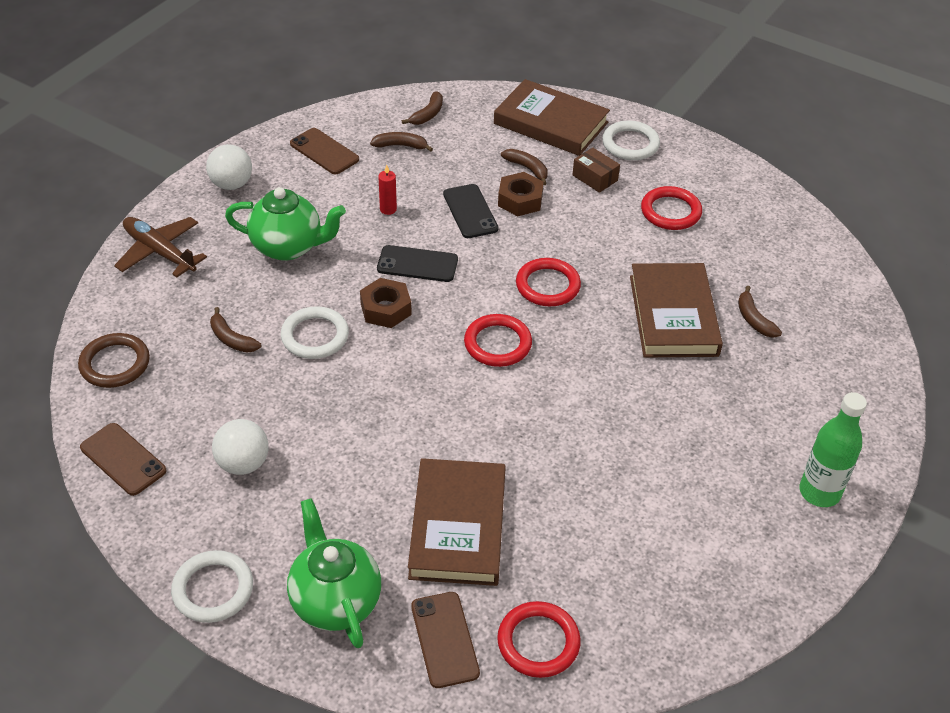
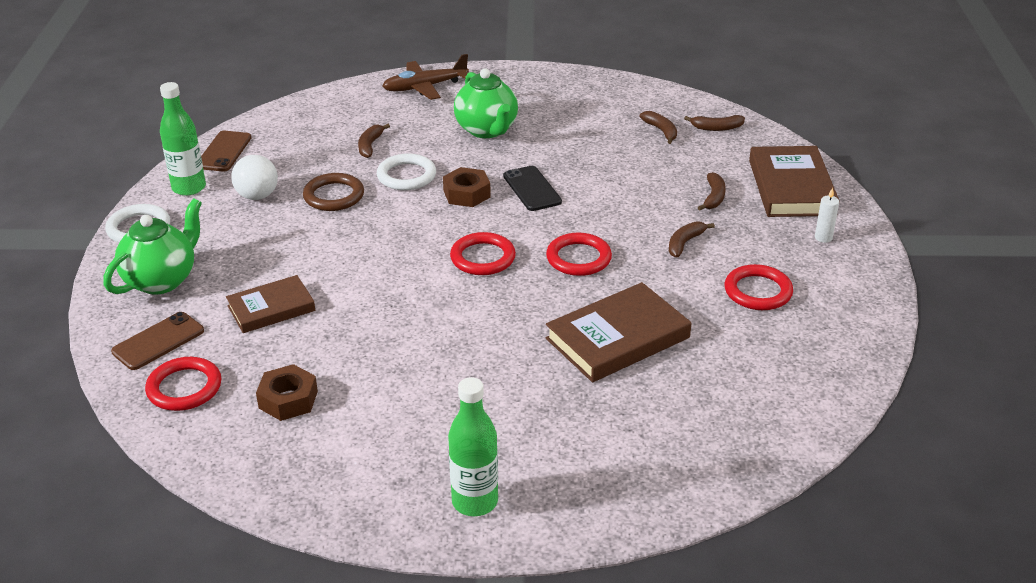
camera: 60 degrees right, 10 degrees down
(115, 364) = (305, 114): brown ring -> brown ring (334, 196)
(160, 252) = (425, 87): brown plane -> brown plane turned 120 degrees counterclockwise
(170, 516) = (189, 188): none -> green bottle
(232, 184) = (526, 84): white ball -> none
(324, 152) = (609, 103): brown phone -> none
(388, 209) = (579, 153): red candle -> none
(458, 526) = (271, 308): brown book -> brown book, size x0.64
(470, 211) = (623, 190): black phone -> none
(520, 200) = (668, 208): brown nut -> brown nut (288, 400)
(595, 178) = (749, 235): brown box -> none
(630, 144) = (823, 238): white ring -> white candle
(754, 319) = (666, 389): brown banana -> brown banana (684, 243)

